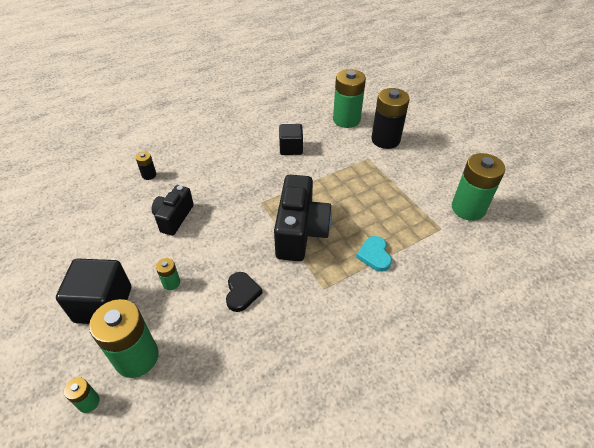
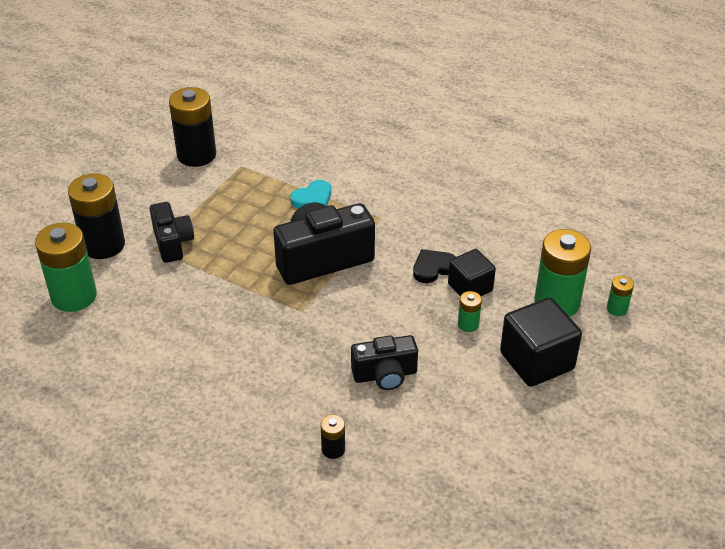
camera: 120 degrees left, 5 degrees down
(291, 148) = (177, 326): black cube -> black cube (470, 287)
(368, 167) = (172, 243): none -> black camera
(468, 208) = (196, 155): green battery -> black battery

